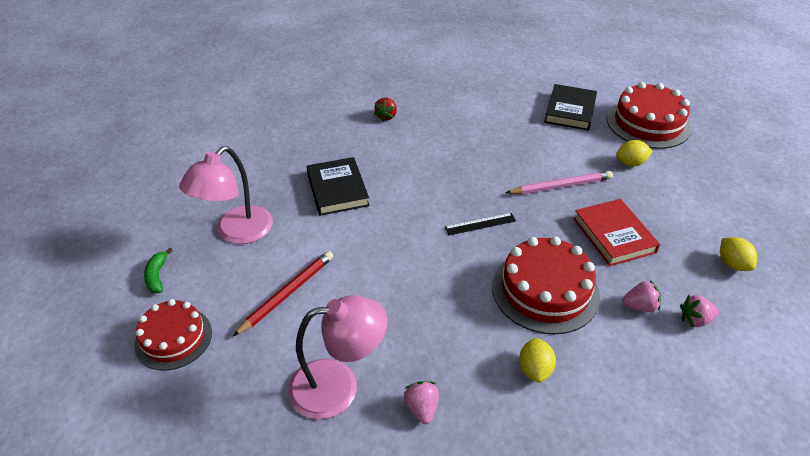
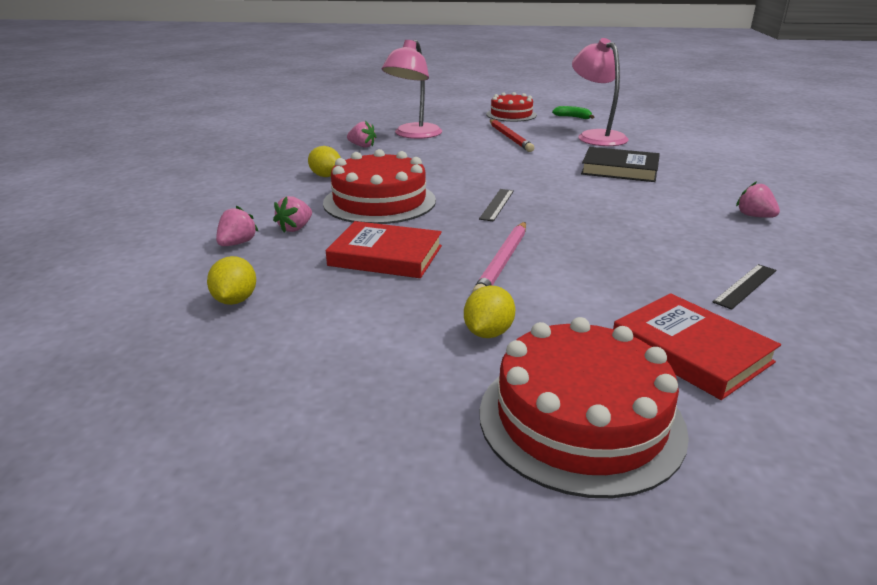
camera: 125 degrees right, 15 degrees down
(386, 116) = (754, 216): red strawberry -> pink strawberry
(491, 106) = (745, 286): none -> black ruler
(570, 110) = (690, 351): black book -> red book
(732, 264) = (235, 300): yellow lemon -> yellow lemon turned 75 degrees clockwise

